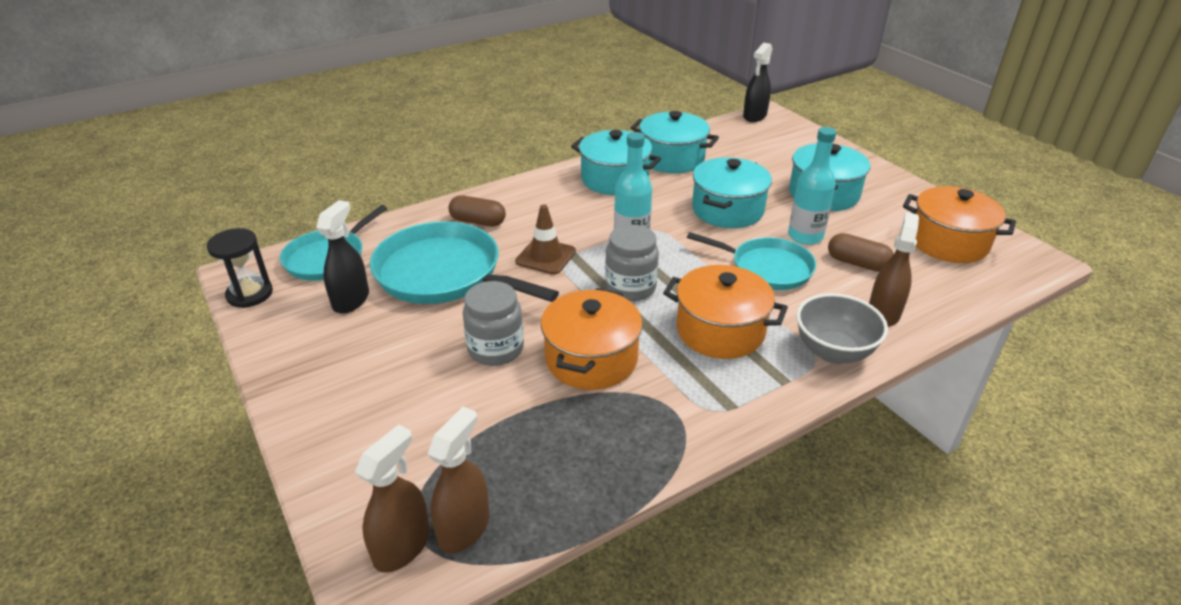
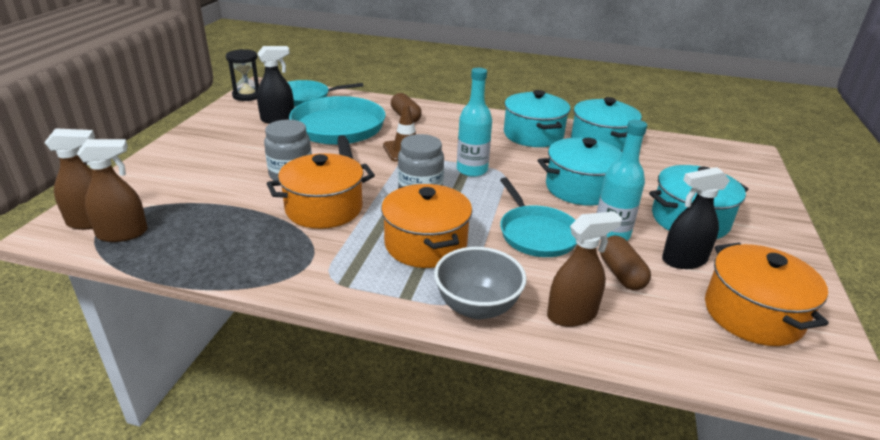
camera: 45 degrees right, 5 degrees down
(754, 116) = (733, 148): black spray bottle -> black spray bottle (683, 260)

